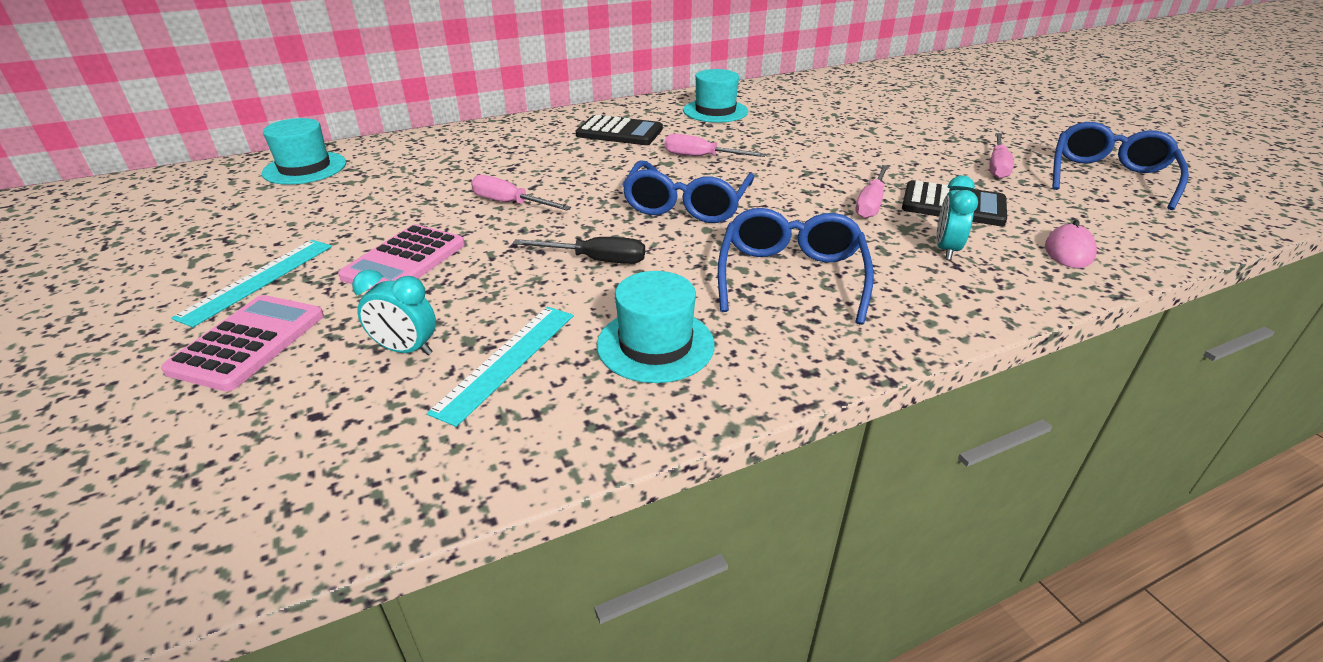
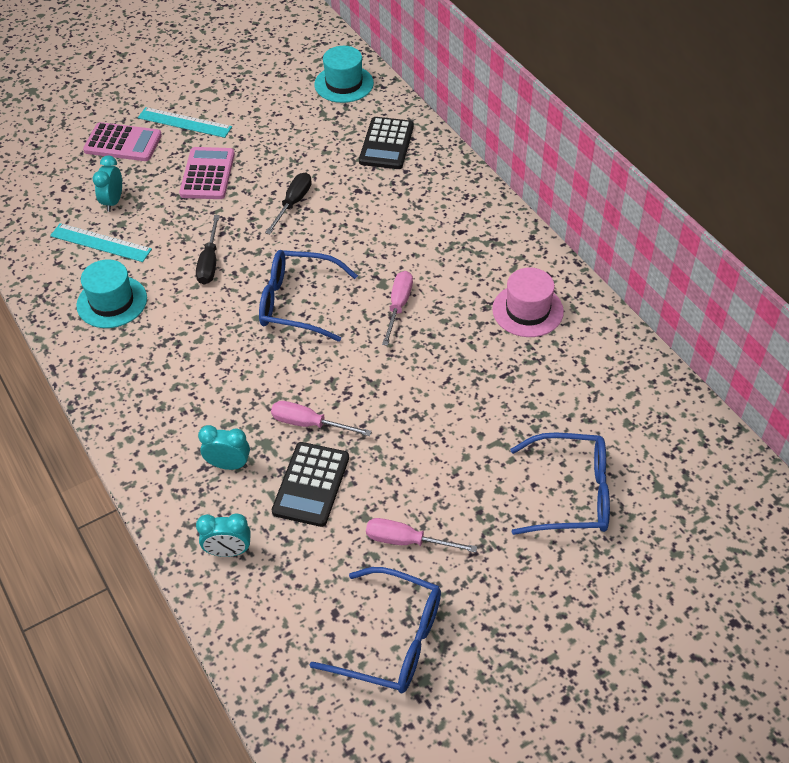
camera: 85 degrees right, 15 degrees up
(405, 261) = (207, 174): pink calculator -> pink calculator turned 75 degrees clockwise
(510, 203) = (293, 203): pink screwdriver -> black screwdriver
(619, 132) = (451, 244): black calculator -> black calculator (386, 144)
(715, 111) = (527, 310): turquoise hat -> pink hat
(791, 276) = (188, 366): blue glasses -> blue glasses (571, 494)
(1069, 251) = (228, 551): pink mouse -> turquoise clock

